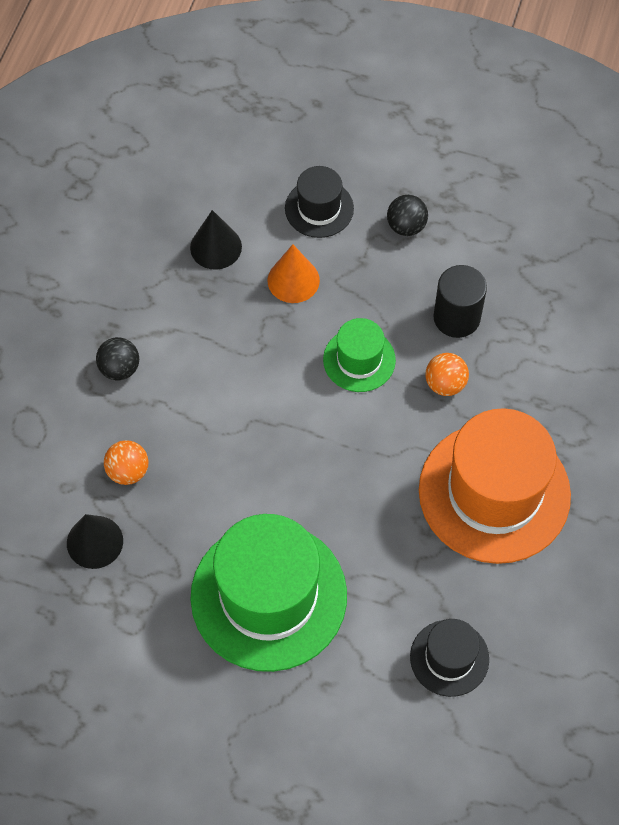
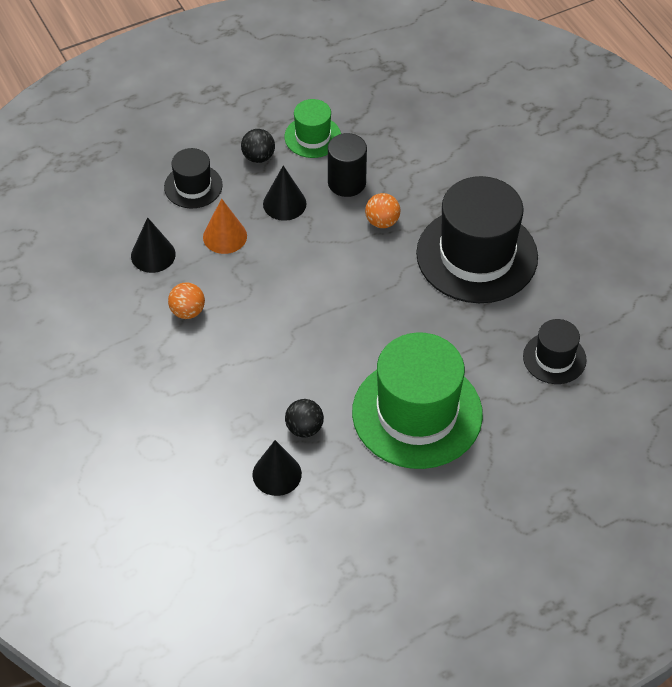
camera: 45 degrees left, 10 degrees down
(120, 368) = (174, 368): black ball -> black ball (304, 428)
(128, 471) = (250, 419): orange ball -> orange ball (187, 311)
(359, 360) = (317, 248): green hat -> green hat (312, 137)
(378, 291) = (284, 203): none -> black cone
(494, 492) = (477, 255): orange hat -> black hat

